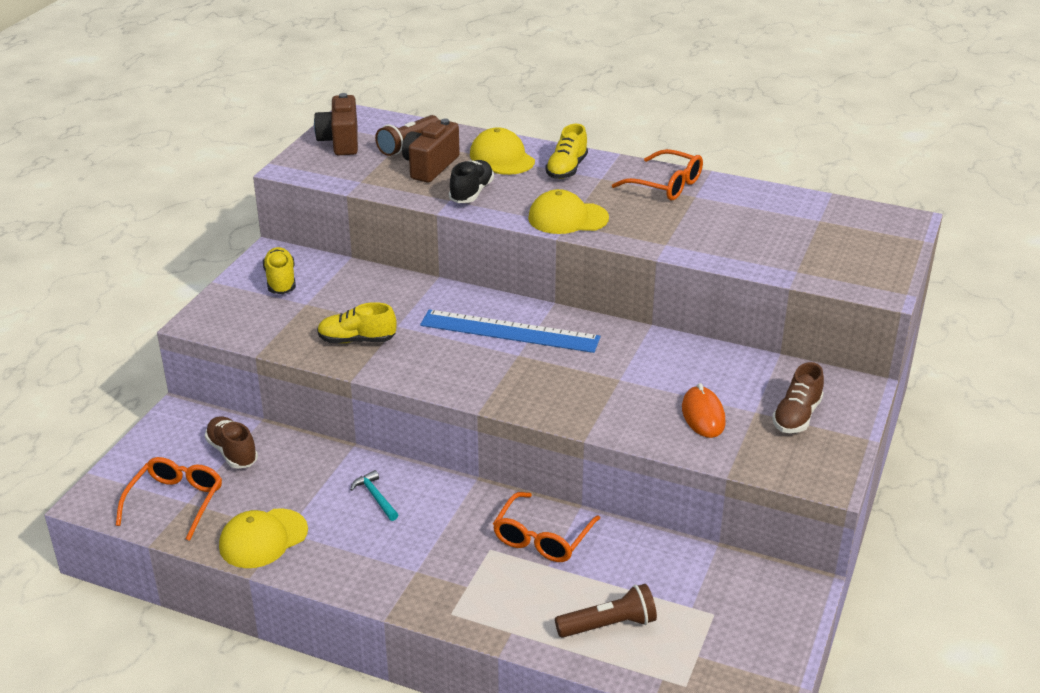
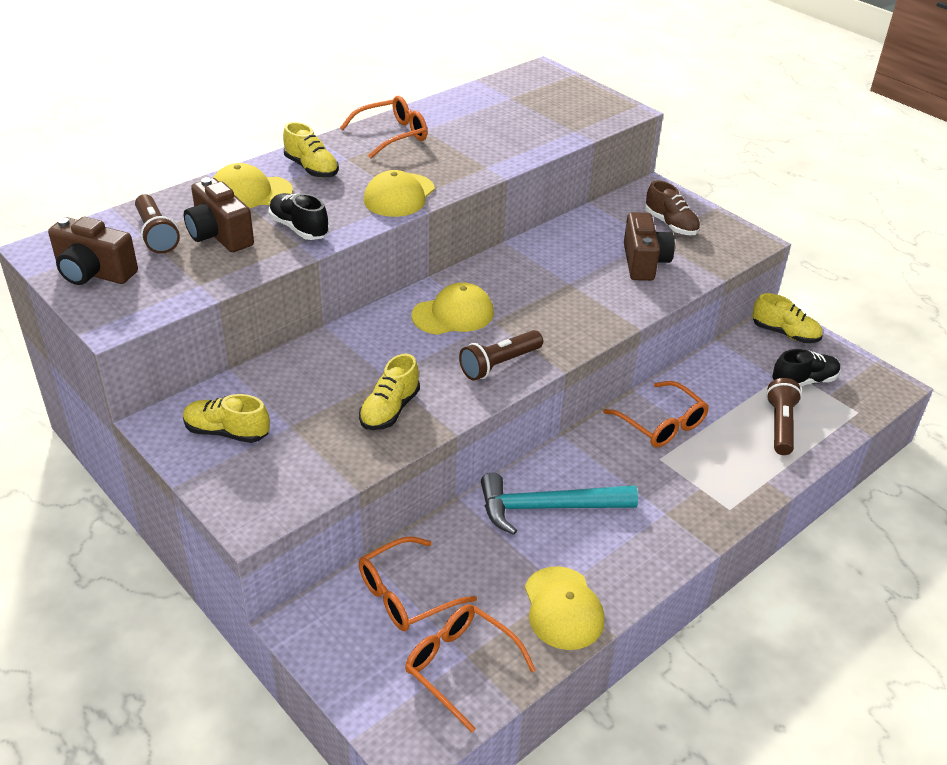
camera: 65 degrees left, 5 degrees up
(232, 452) = (406, 595): brown shoe -> orange glasses
(375, 497) = (547, 507): turquoise hammer -> turquoise hammer, size x2.12
(459, 375) = (499, 364): none -> brown flashlight
(509, 331) = (453, 314): blue ruler -> yellow cap
(703, 415) = (644, 262): orange mouse -> brown camera
(704, 629) = (803, 381): none -> black shoe
(781, 596) = (784, 333): none -> yellow shoe

